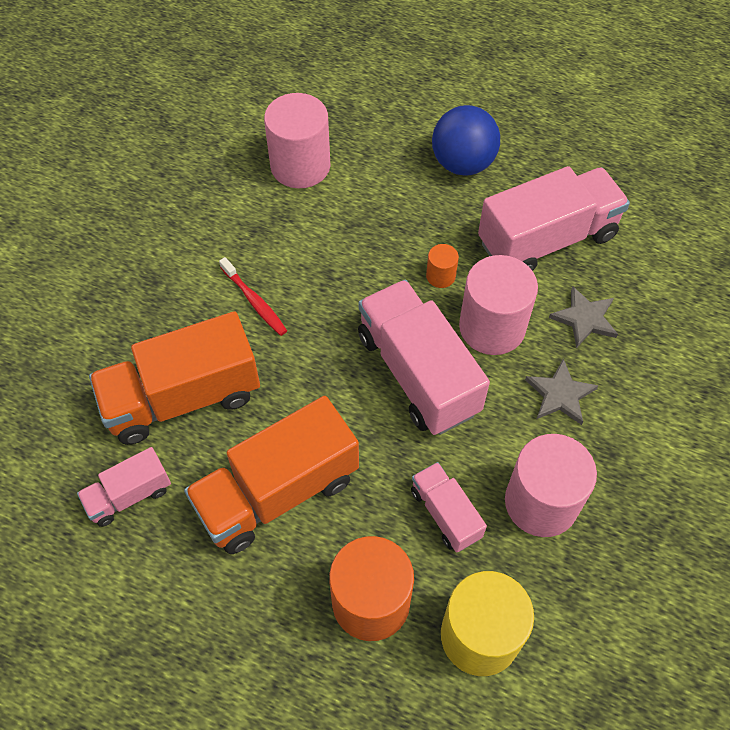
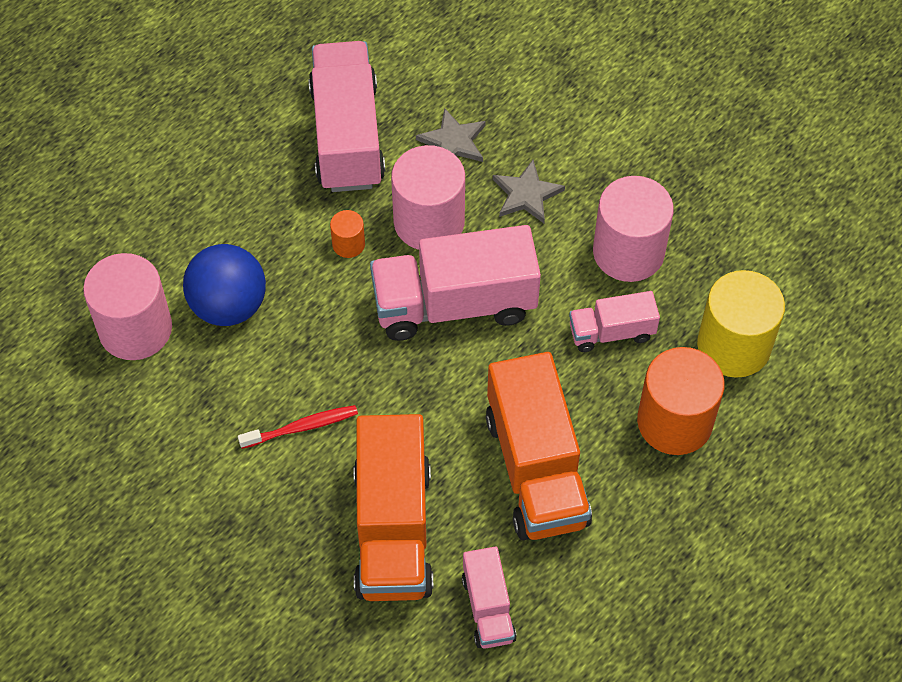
camera: 70 degrees left, 0 degrees up
(462, 163) = (212, 173): blue ball -> blue ball (229, 305)

